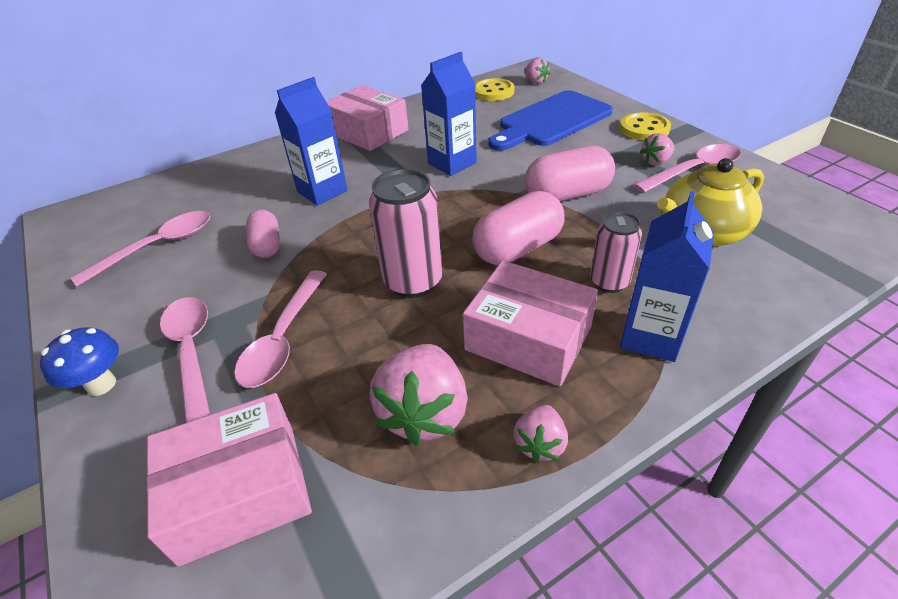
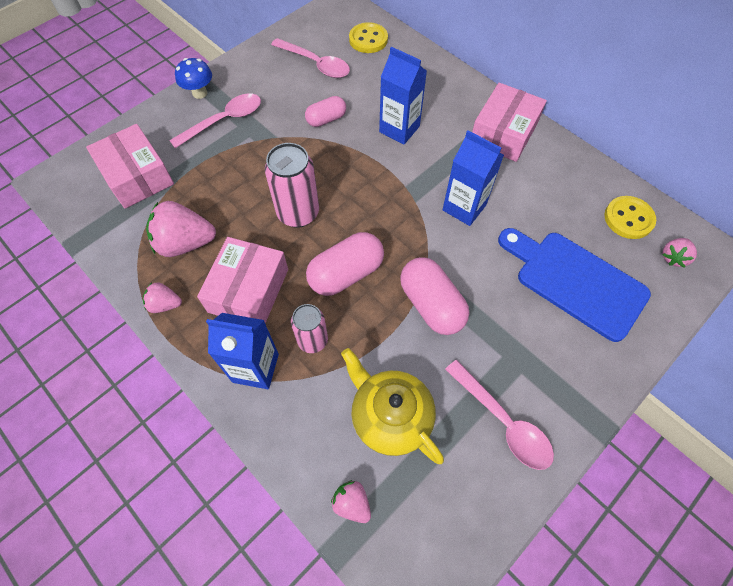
camera: 75 degrees right, 20 degrees up
(283, 339) = (238, 159): pink spoon -> none
(518, 248) = (346, 274): pink capsule -> pink capsule turned 75 degrees counterclockwise
(644, 129) = (585, 376): yellow button -> yellow button (368, 39)
(656, 161) = (512, 384): pink strawberry -> pink strawberry (352, 503)

